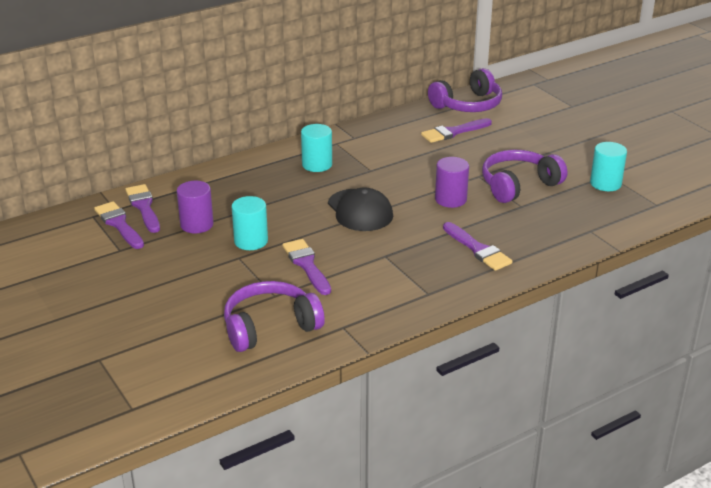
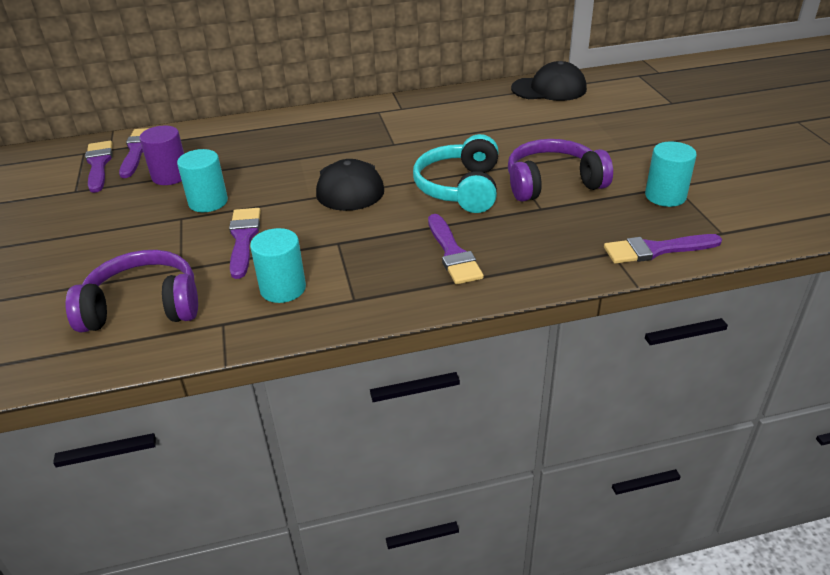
camera: 20 degrees right, 5 degrees up
(317, 165) = (341, 131): turquoise cylinder -> turquoise cylinder (283, 289)
(450, 199) = (460, 188): purple cylinder -> turquoise headphones
(453, 132) = (514, 115): purple brush -> purple brush (656, 250)
(468, 105) = (549, 89): purple headphones -> black cap

